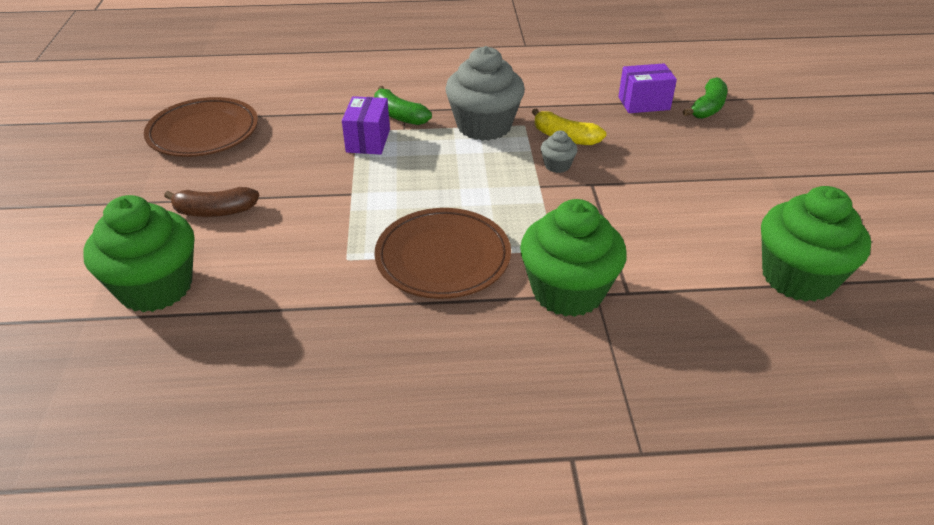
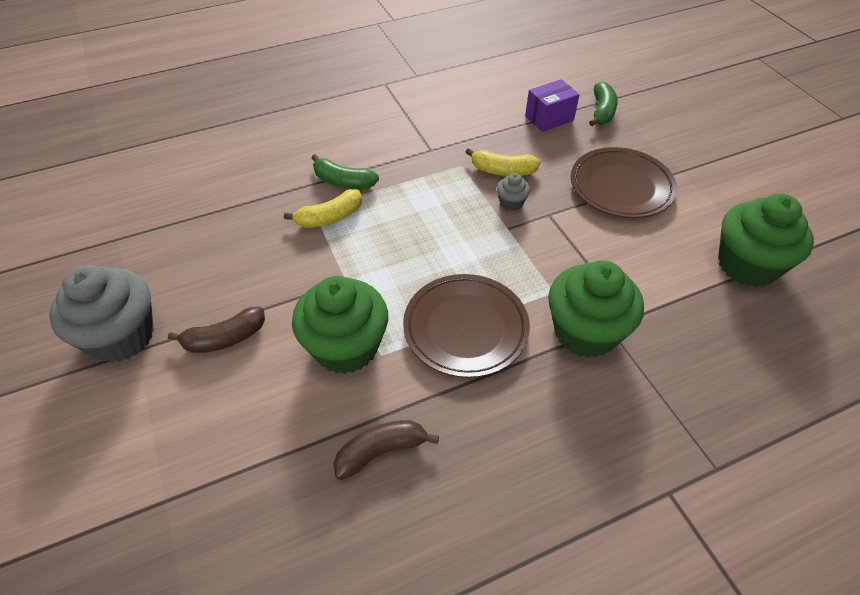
camera: 20 degrees left, 10 degrees up
(156, 287) = (215, 443): green cupcake -> green cupcake (346, 347)
(203, 132) = (159, 248): brown plate -> brown plate (621, 187)
(297, 335) = (381, 451): none -> brown banana
(368, 141) = (329, 217): purple box -> yellow banana
(484, 126) = (427, 175): grey cupcake -> grey cupcake (121, 336)

